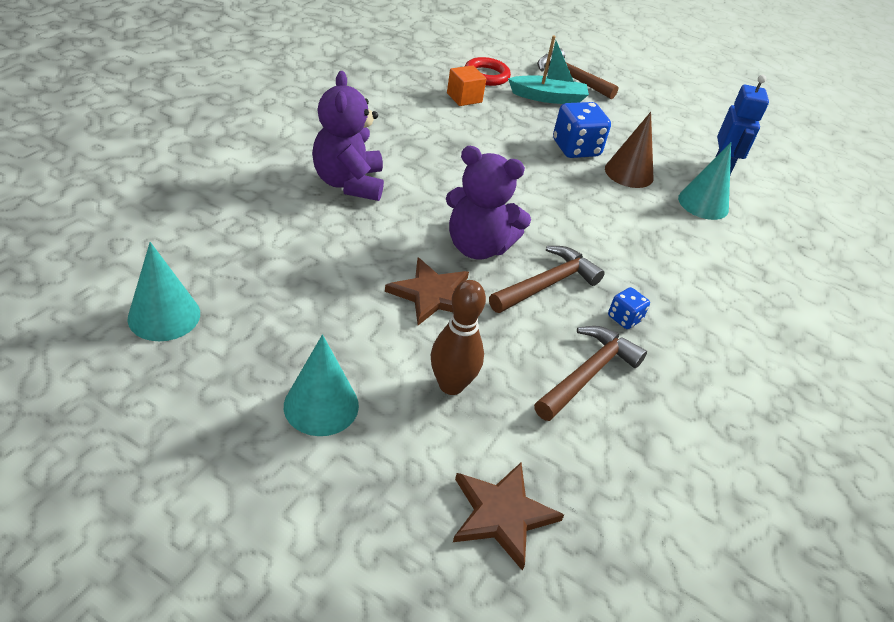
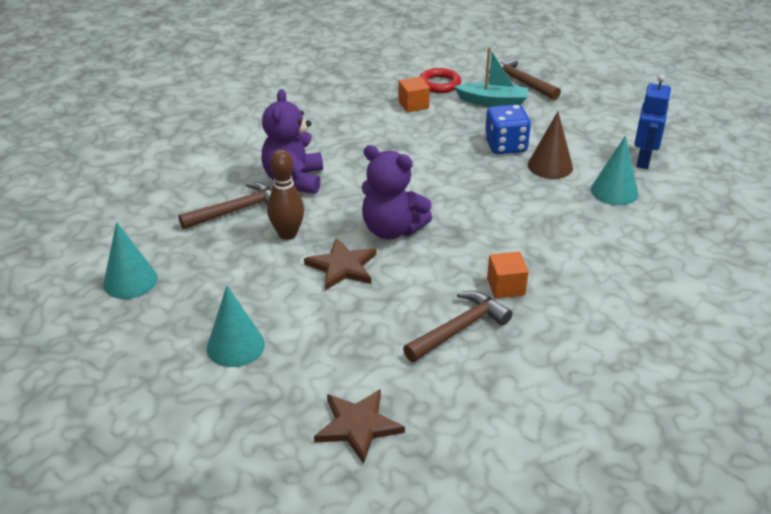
camera: 15 degrees right, 5 degrees down
(451, 385) = (341, 334): brown bowling pin -> brown bowling pin (287, 234)
(547, 284) = (444, 259): brown hammer -> brown hammer (236, 210)
(624, 318) = (506, 287): blue dice -> orange cube

